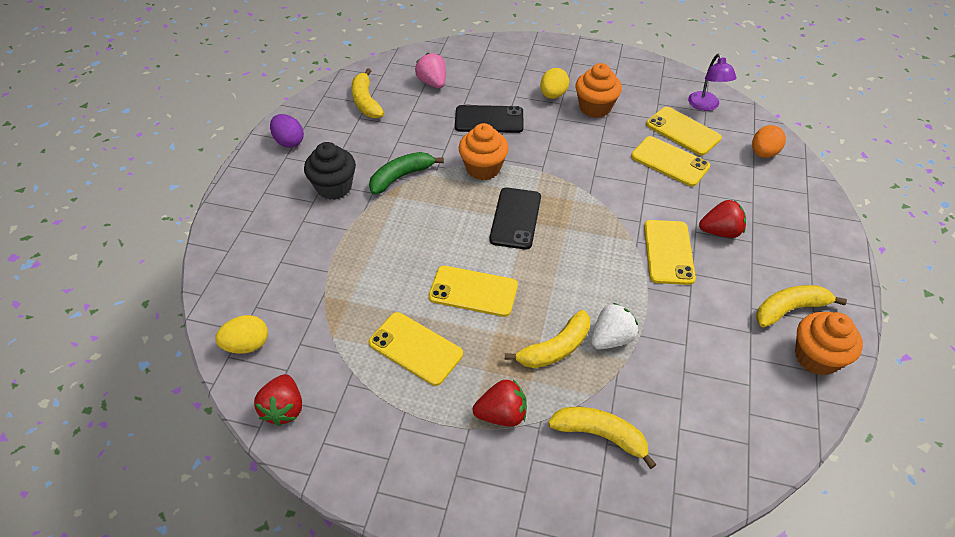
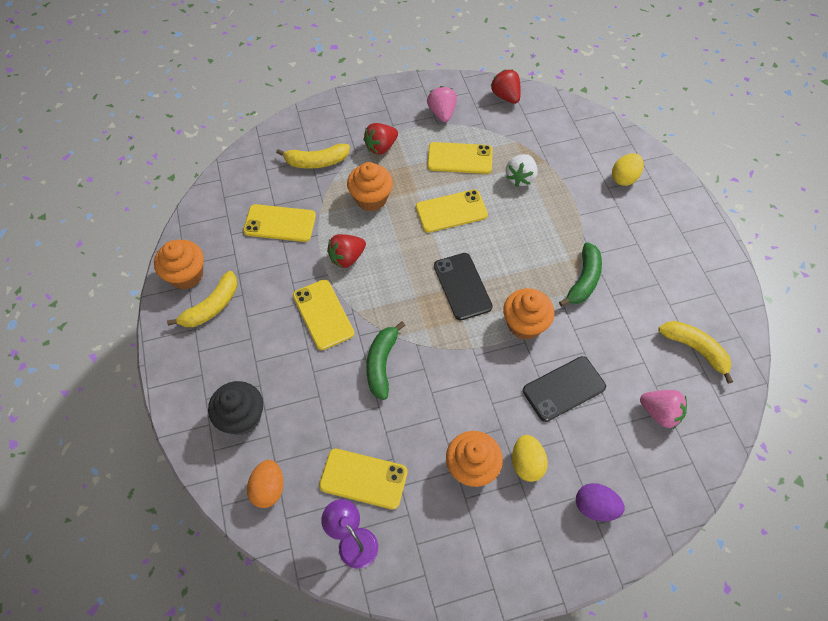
camera: 150 degrees right, 10 degrees up
(247, 345) = (561, 115): yellow egg -> yellow egg (624, 178)
(289, 142) = (707, 268): purple egg -> purple egg (595, 507)
(334, 187) = (625, 243): black cupcake -> black cupcake (242, 417)
(387, 426) = (442, 113): none -> pink strawberry
(555, 348) = (371, 199): yellow banana -> orange cupcake
(611, 338) = (337, 222): white strawberry -> white strawberry (520, 178)
(630, 192) = (381, 364): none -> green banana
(670, 161) = (360, 424): yellow phone -> yellow phone (280, 223)
(720, 231) = (286, 358): red strawberry -> red strawberry (347, 258)

